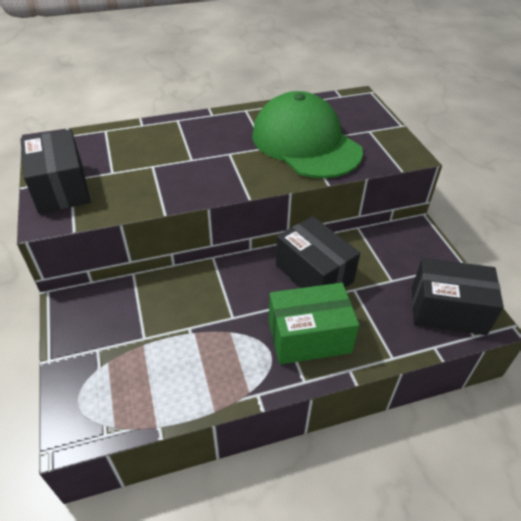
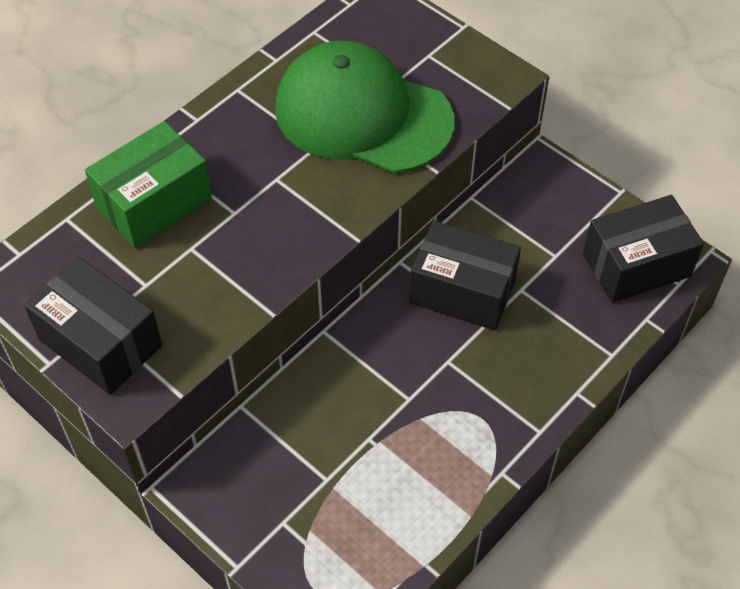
camera: 30 degrees left, 10 degrees up
(309, 337) = (511, 377): green box -> green box (154, 203)

